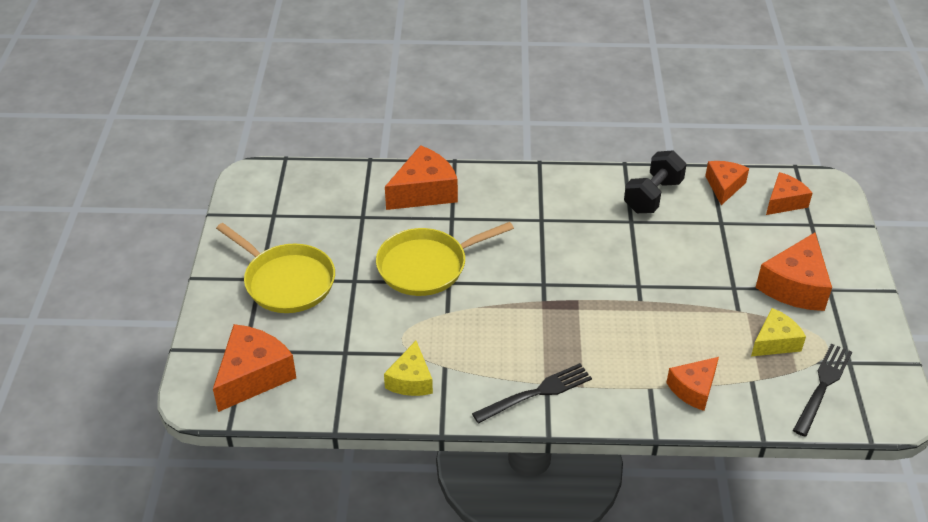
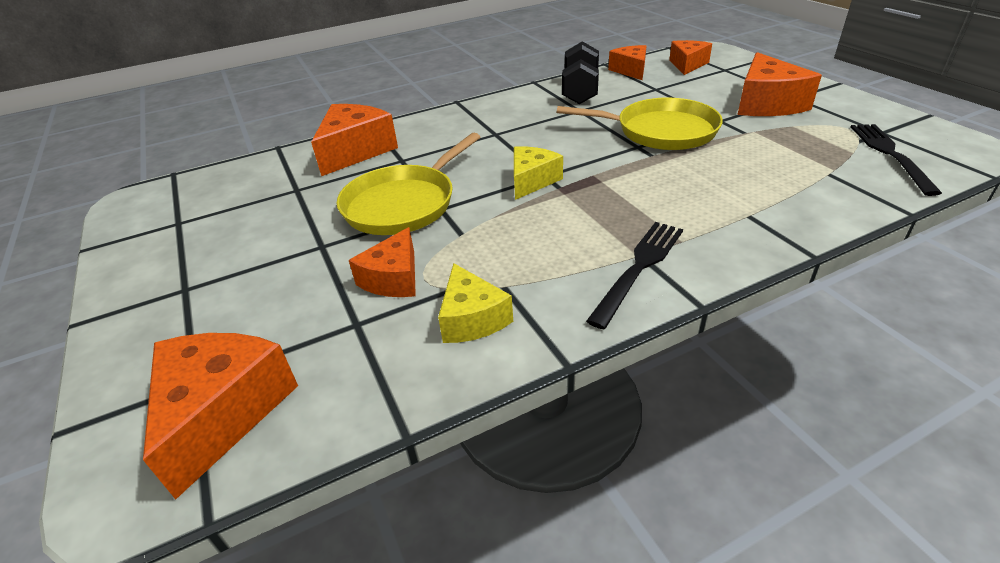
camera: 25 degrees left, 5 degrees down
(286, 281) = (226, 278): yellow pan -> yellow pan (661, 131)
(693, 389) = (789, 200): orange cheese -> orange cheese (393, 278)
(775, 342) = (805, 141): yellow cheese -> yellow cheese (532, 181)

